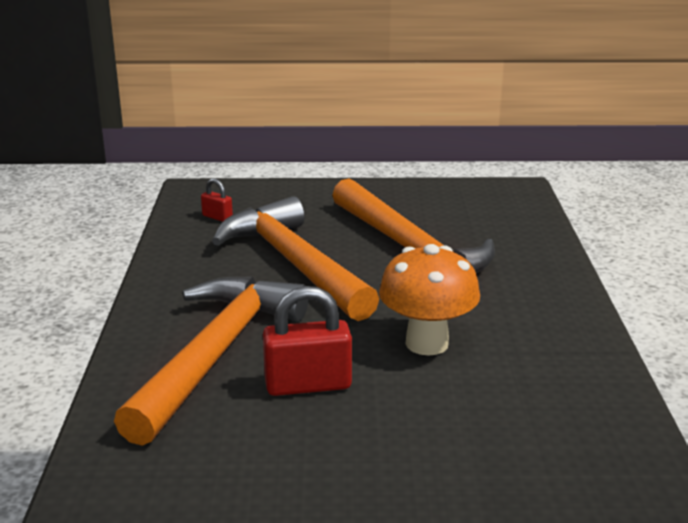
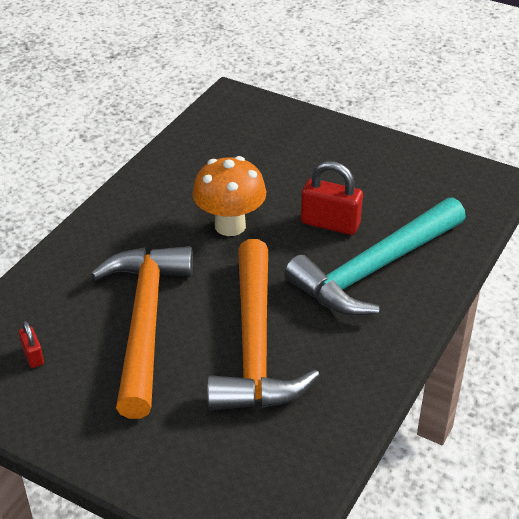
camera: 150 degrees left, 15 degrees up
(215, 355) = (375, 268): orange hammer -> turquoise hammer
(217, 217) = (278, 456): red padlock -> red padlock (33, 356)

